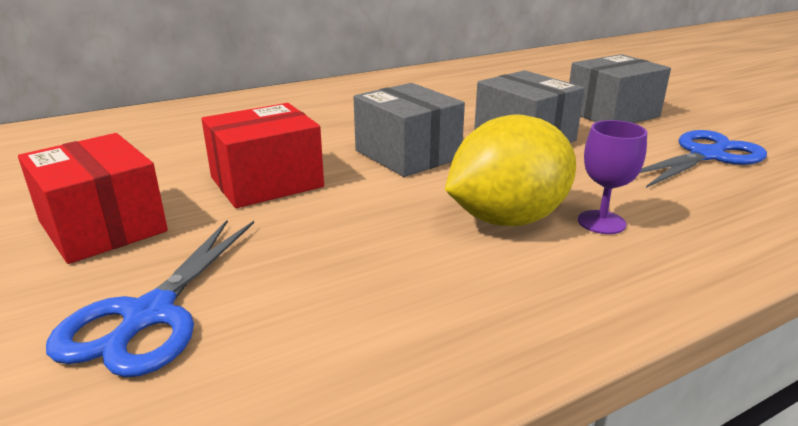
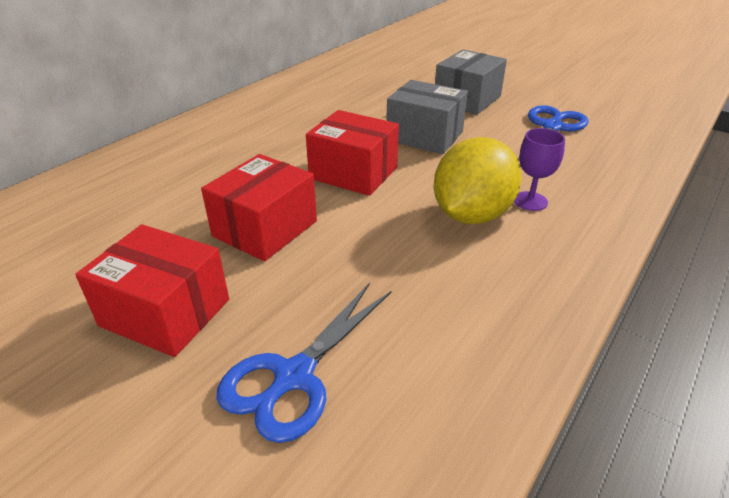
camera: 25 degrees left, 10 degrees up
(149, 315) = (294, 376): blue scissors -> blue scissors turned 45 degrees clockwise
(407, 154) = (353, 173): grey box -> red box

